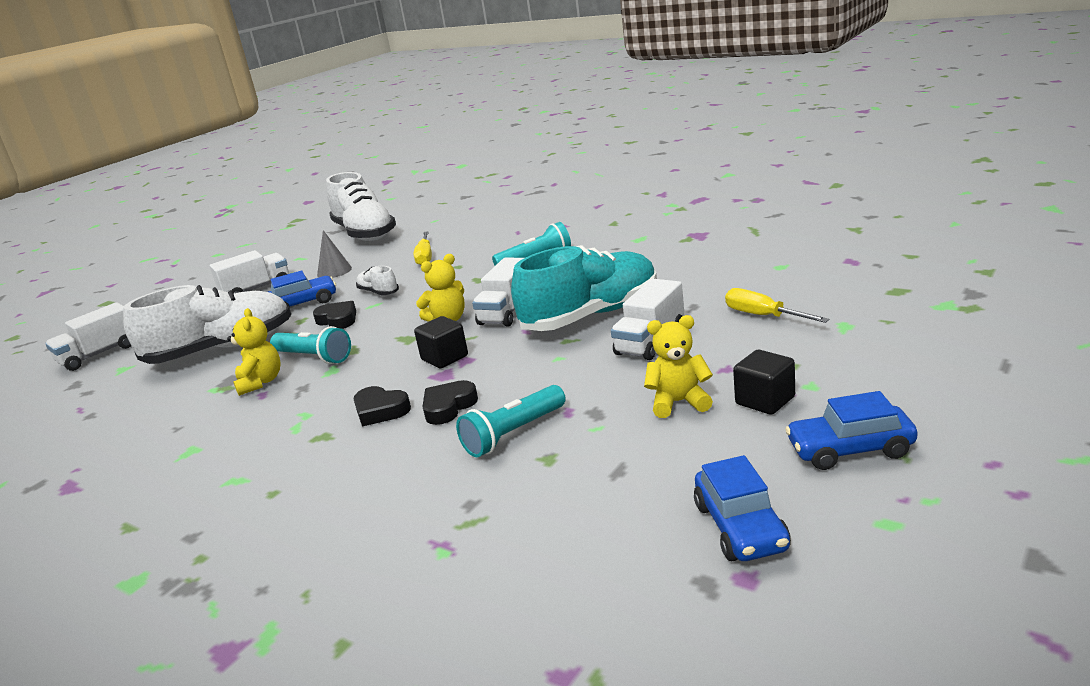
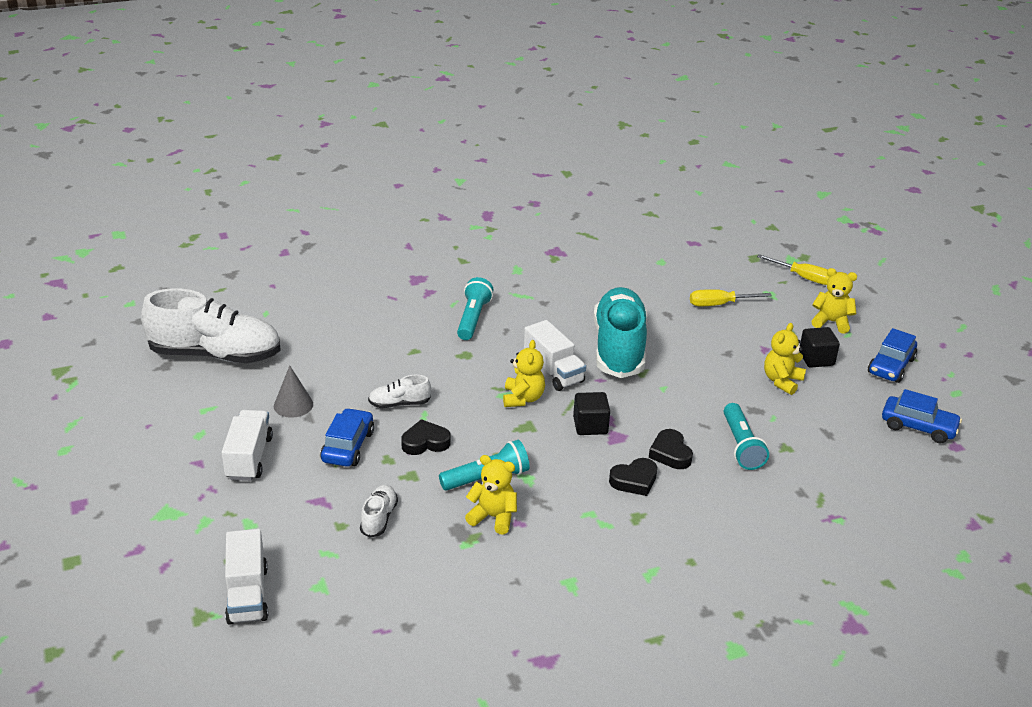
camera: 60 degrees left, 10 degrees up
(221, 349) = (379, 518): white shoe -> white shoe, size x0.44
(425, 257) = (358, 354): yellow screwdriver -> yellow screwdriver (803, 277)
(650, 341) = (692, 350): white truck -> none
(865, 376) = (831, 322): none -> yellow teddy bear

